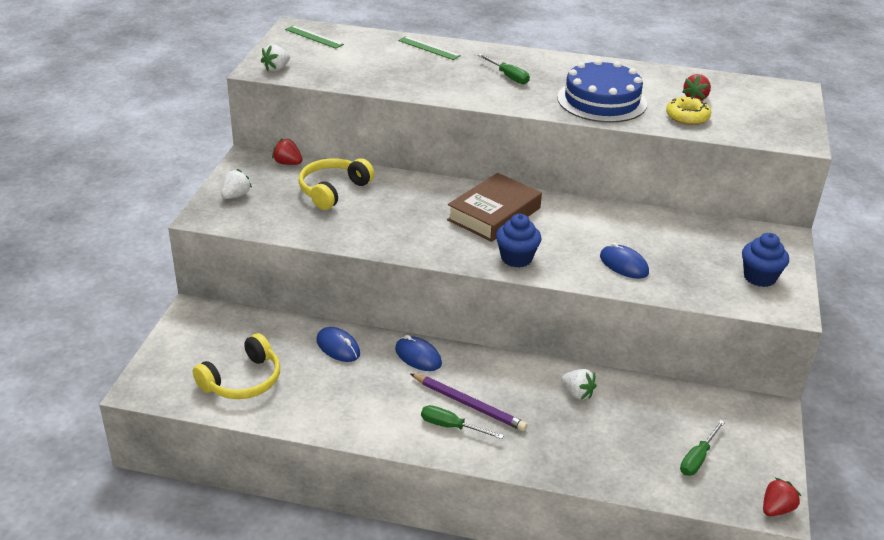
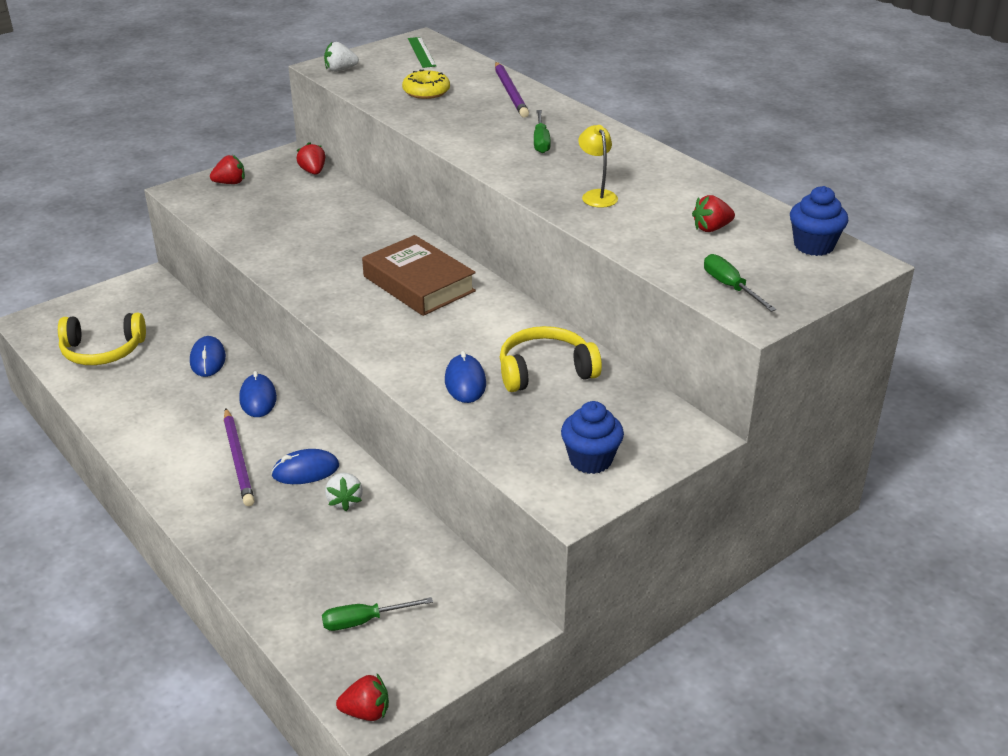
camera: 40 degrees right, 0 degrees up
(236, 195) = (230, 183): white strawberry -> red strawberry
(333, 190) = (312, 208): yellow headphones -> yellow headphones (545, 371)
(429, 48) = (510, 92): green ruler -> purple pencil
(451, 426) = (197, 469): green screwdriver -> green screwdriver (730, 287)
(494, 214) = (419, 284): brown book -> brown book turned 60 degrees clockwise
(516, 258) = (373, 331): blue cupcake -> blue cupcake (813, 246)
(524, 387) = (305, 471): none -> blue mouse
(602, 100) = (597, 195): blue cake -> yellow lamp
(687, 117) = (664, 243): yellow donut -> yellow donut (426, 91)

